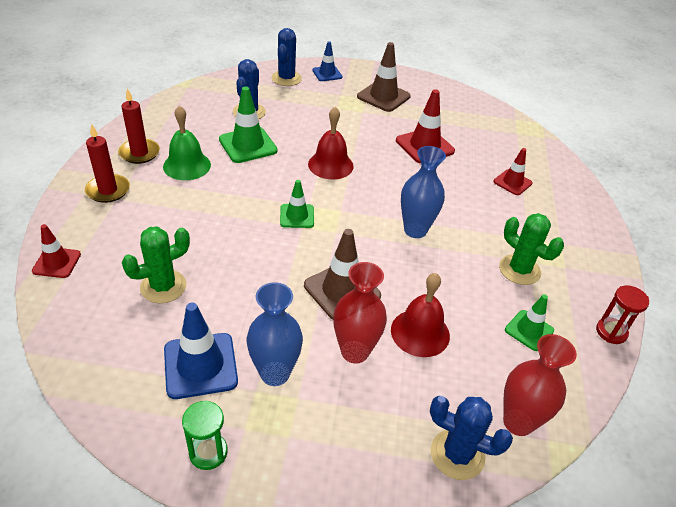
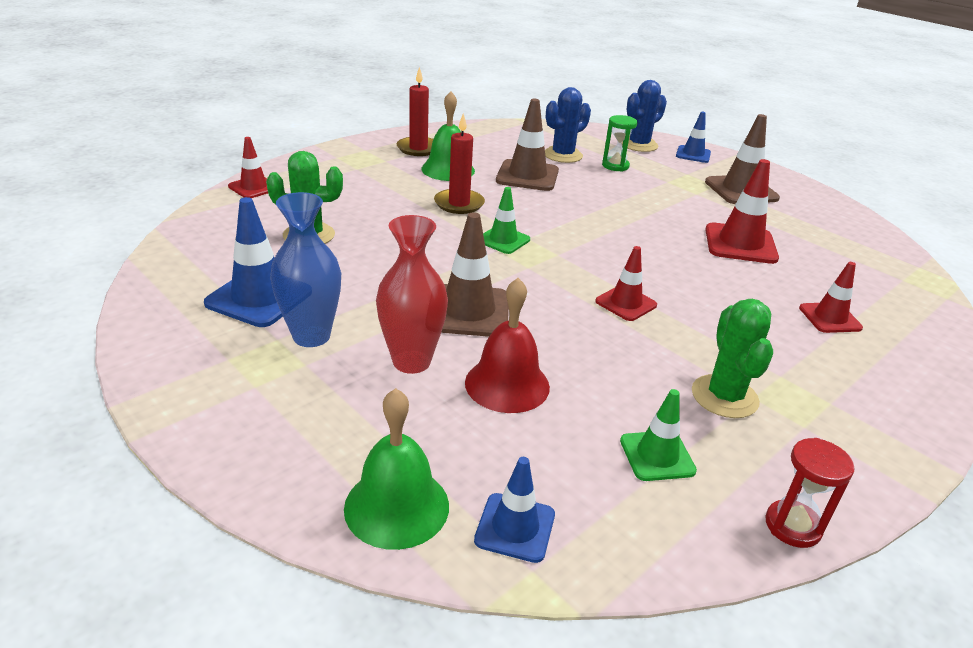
camera: 40 degrees right, 10 degrees down
(108, 190) = (357, 161): red candle -> red candle (459, 204)
(208, 452) = (176, 356): green hourglass -> green hourglass (615, 166)
(248, 145) = (527, 176): green traffic cone -> brown traffic cone
(330, 165) = (596, 218): red bell -> none
(415, 230) = (626, 303): blue vase -> red traffic cone
(457, 454) = (396, 506): blue cactus -> green bell
(518, 422) = (515, 527): red vase -> blue traffic cone

